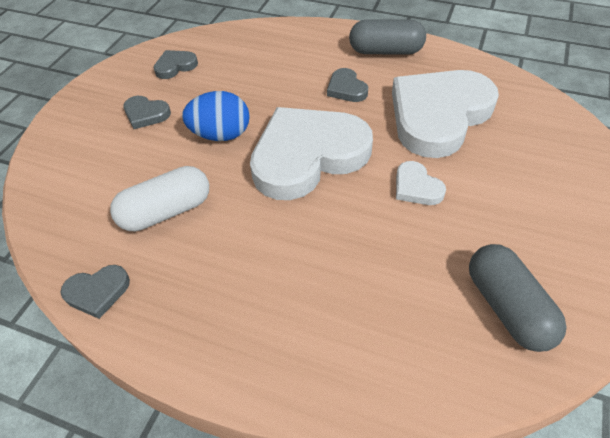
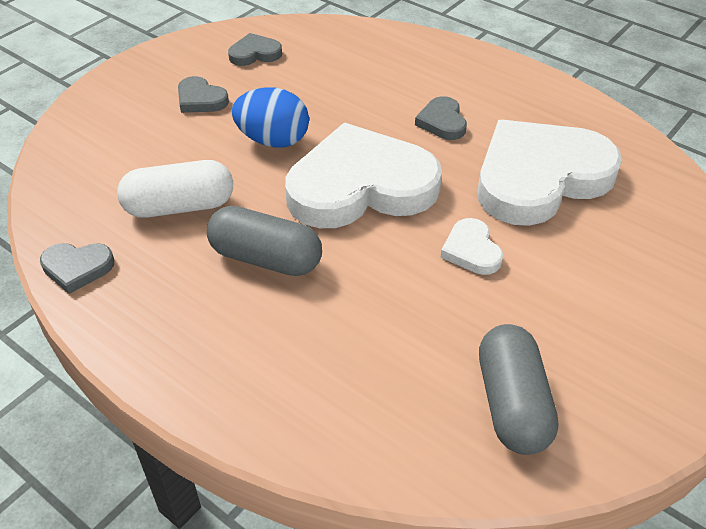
camera: 15 degrees right, 5 degrees down
(386, 51) = (512, 89): grey capsule -> grey capsule (266, 258)

